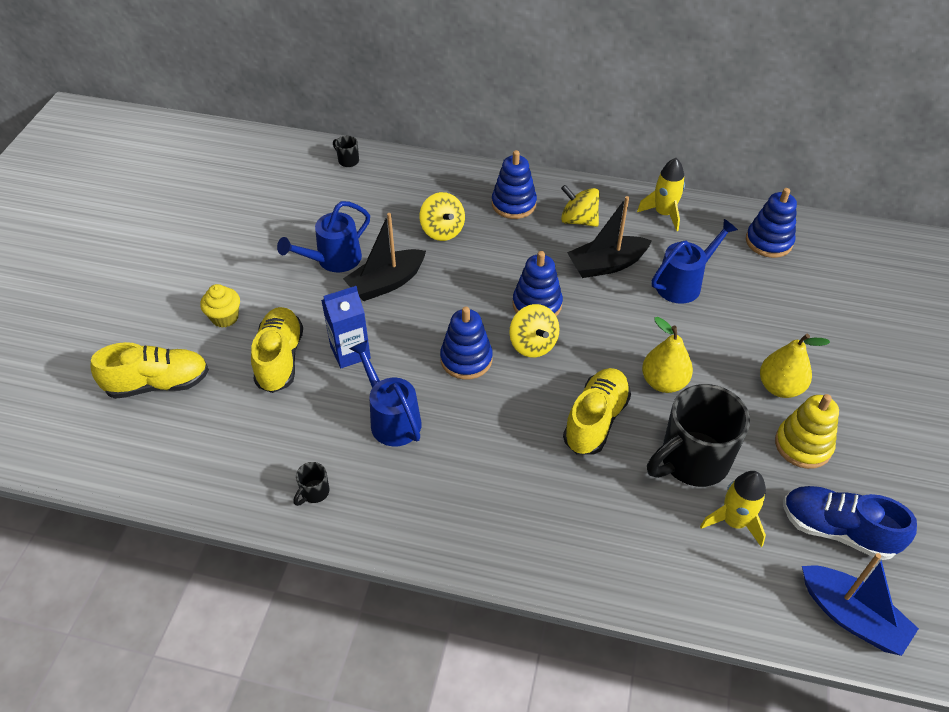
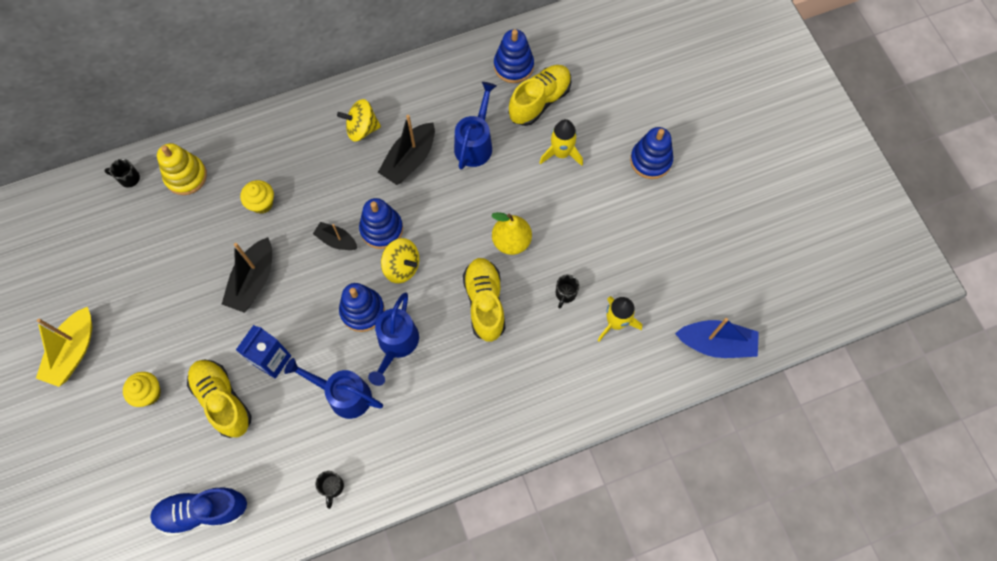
camera: 35 degrees left, 20 degrees up
(158, 384) = (145, 483): yellow shoe -> yellow shoe (539, 101)
(195, 254) = (73, 352): none -> yellow boat
(333, 260) = (194, 286): blue watering can -> blue watering can (396, 345)
(442, 230) = (262, 203): yellow spinning top -> yellow cupcake
(487, 291) = (336, 240): none -> black boat
(513, 204) = (300, 142): blue stacking toy -> blue stacking toy (650, 160)
(663, 214) = (422, 83): yellow rocket -> yellow rocket (561, 153)
(692, 461) = (565, 294): black mug -> black mug, size x0.40
(780, 387) = (589, 196): yellow pear -> none
(803, 445) = (627, 235): yellow stacking toy -> yellow stacking toy (186, 176)
(837, 530) = (679, 287): blue shoe -> blue shoe (203, 511)

